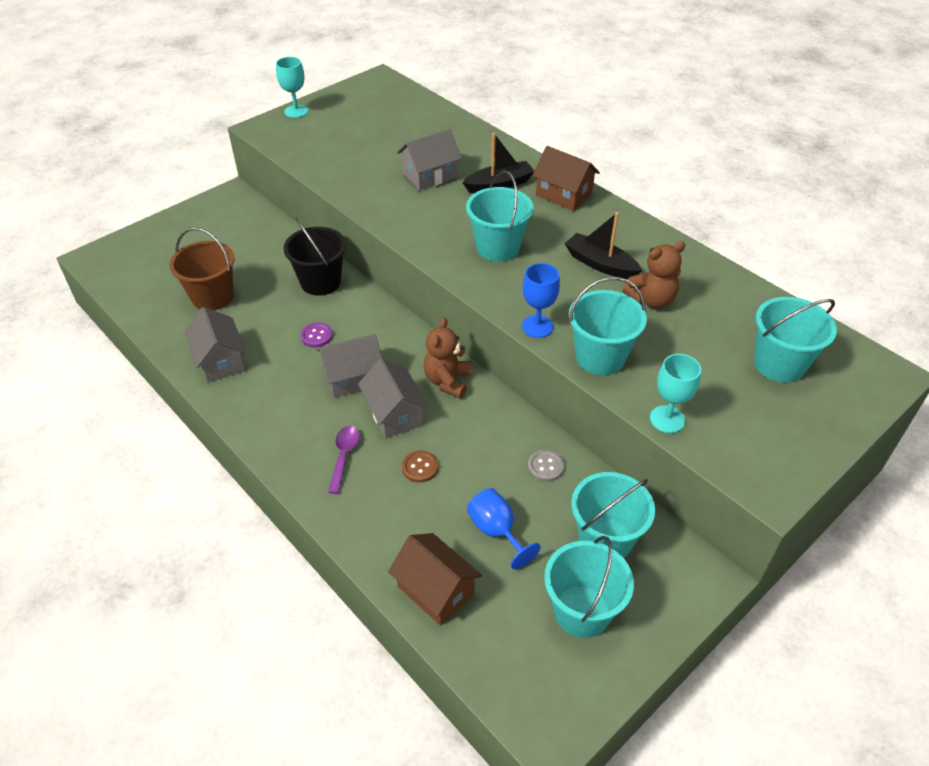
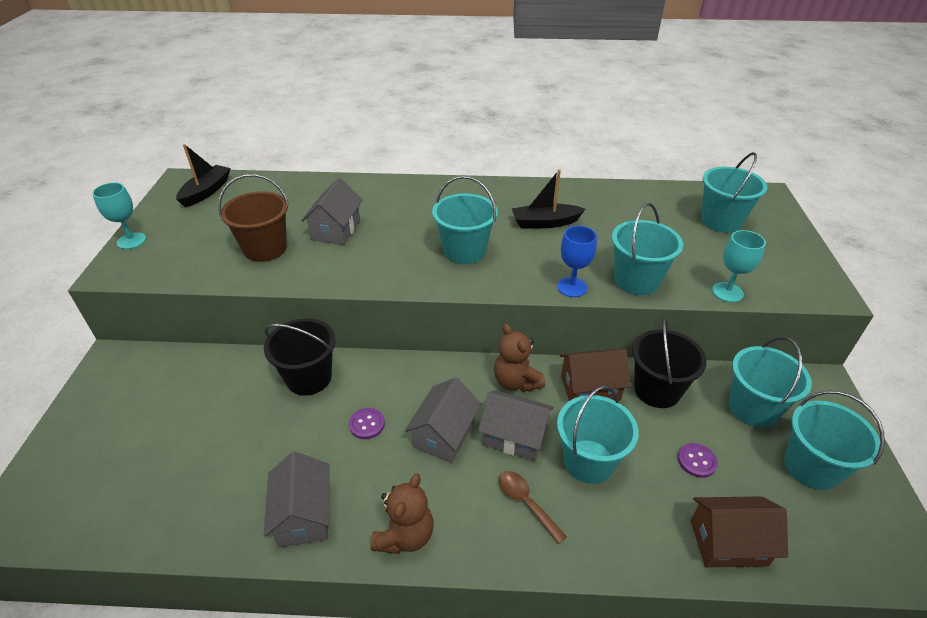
camera: 45 degrees left, 5 degrees down
(212, 297) = (215, 463): brown bucket -> brown bucket (265, 249)
(220, 360) = (304, 515): grey house -> grey house turned 60 degrees clockwise
(344, 456) = (526, 503): purple spoon -> brown spoon
(420, 467) = (588, 461): brown button -> turquoise bucket
(496, 531) = (696, 461): blue goblet -> purple button
(499, 185) = (400, 209): black boat -> black boat (206, 192)
(545, 466) = (657, 390): grey button -> black bucket
(563, 194) = (454, 192): brown house -> brown house (590, 388)
(651, 300) = (606, 226): brown teddy bear -> brown teddy bear (405, 535)

